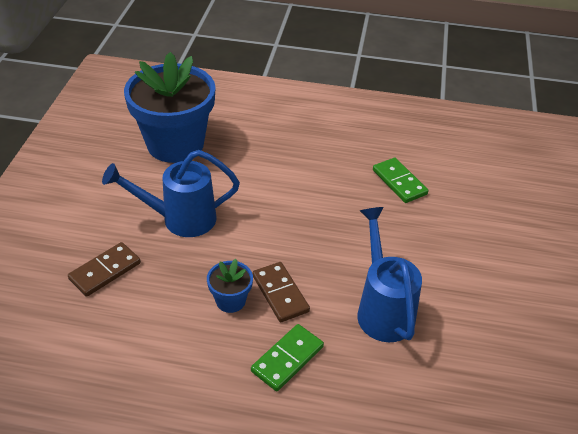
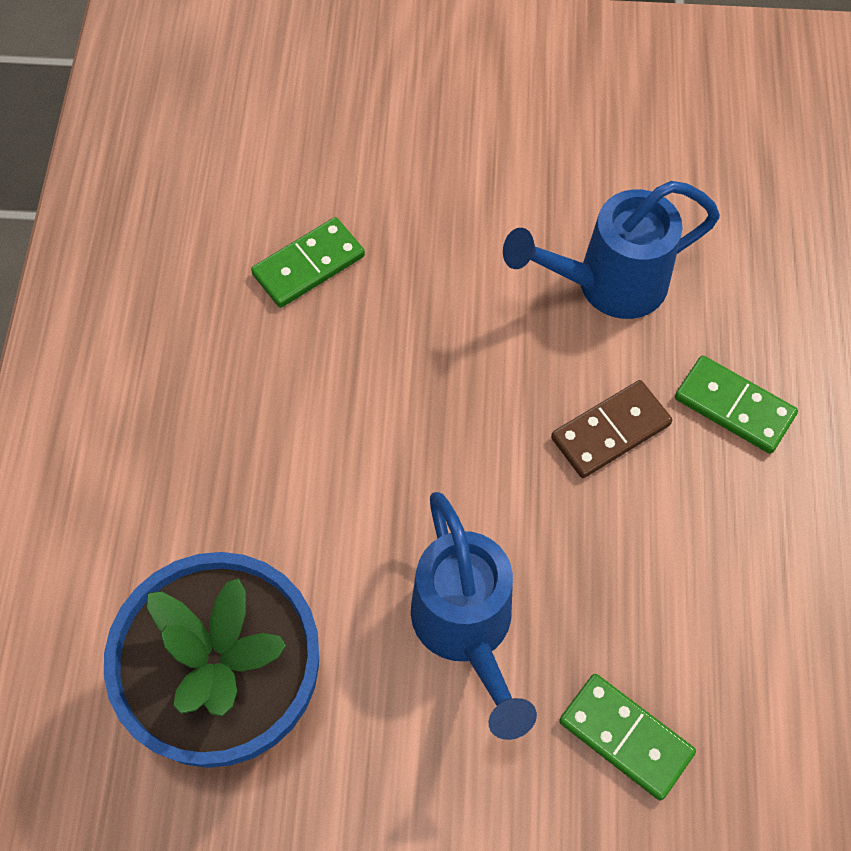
camera: 95 degrees left, 20 degrees up
(105, 271) = (625, 737): brown domino -> green domino
(230, 301) = (643, 505): blue flower pot -> none

